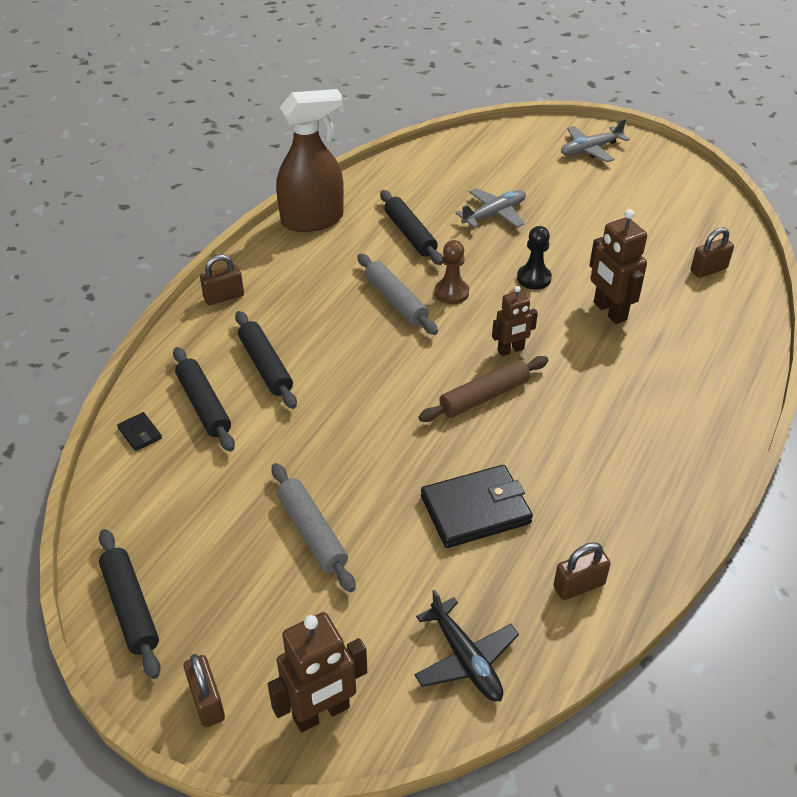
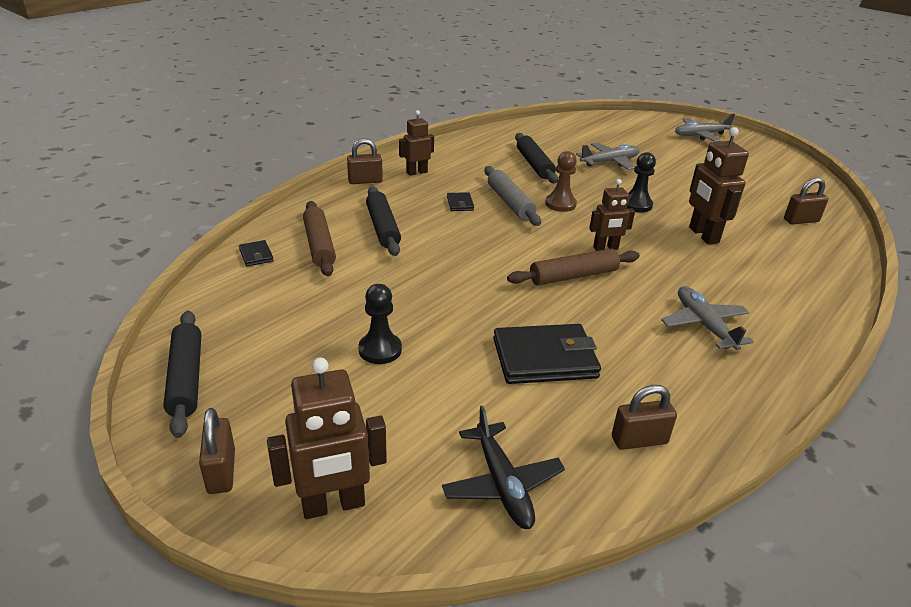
camera: 10 degrees right, 10 degrees down
(204, 405) = (319, 245): black rolling pin -> brown rolling pin
(279, 272) = (416, 172): none -> brown robot
(312, 532) = (380, 350): grey rolling pin -> black pawn
(313, 220) = (455, 146): brown spray bottle -> none
(341, 313) = (460, 204): none -> black wallet
(622, 436) = (704, 325): none -> grey plane

